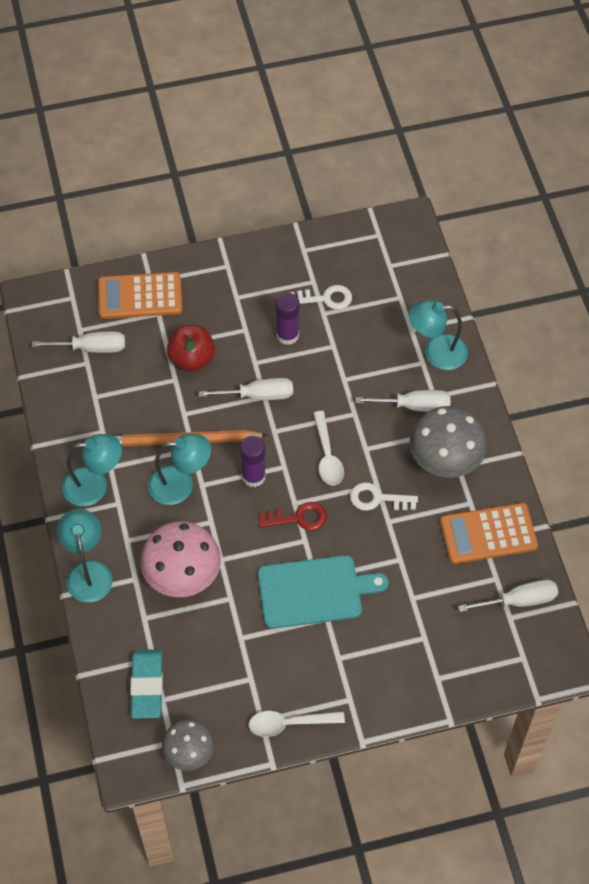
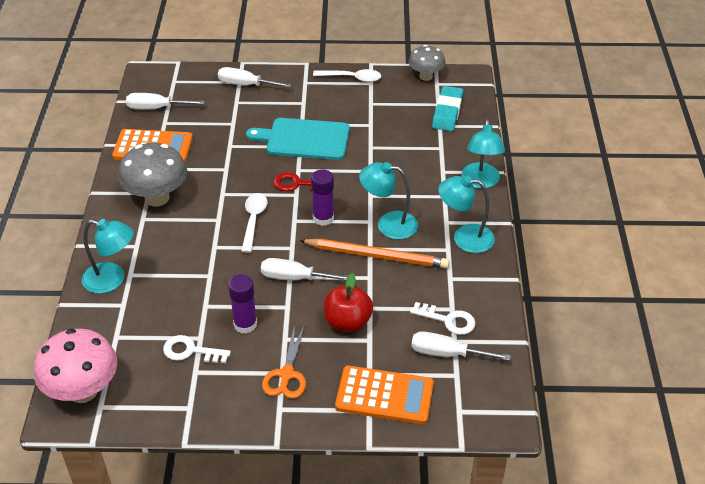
camera: 165 degrees left, 15 degrees down
(182, 576) = (404, 165): pink mushroom -> pink mushroom (83, 391)
(231, 296) = (286, 374): none -> orange scissors
(377, 499) = (227, 184): white key -> white key (448, 320)
(414, 406) = (158, 241): white screwdriver -> white screwdriver (245, 85)

